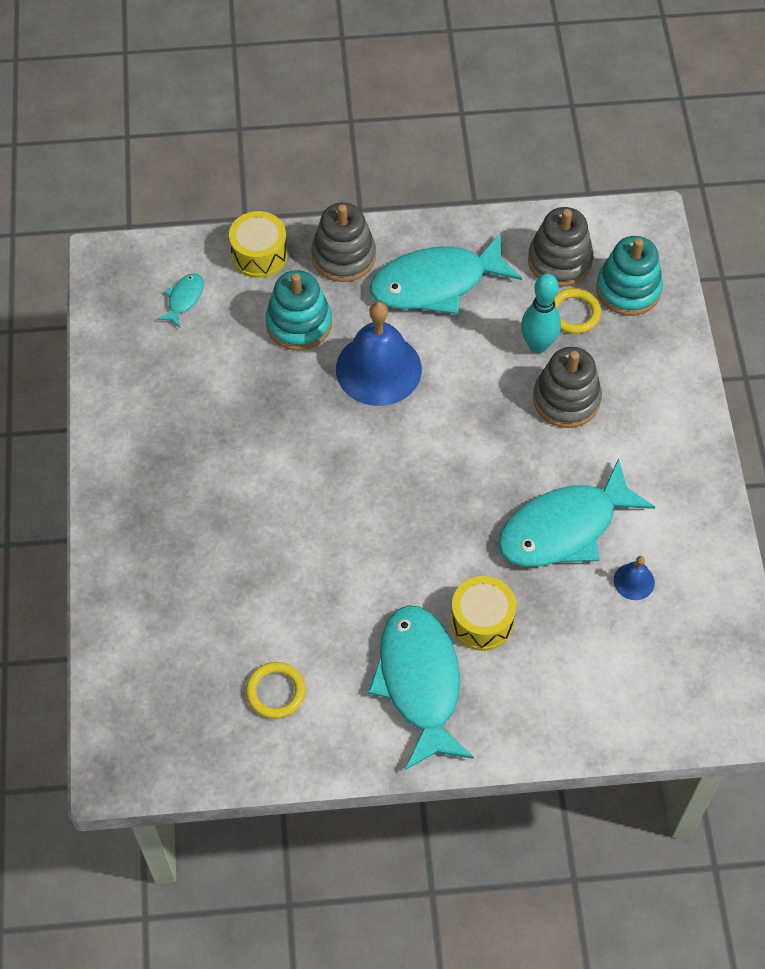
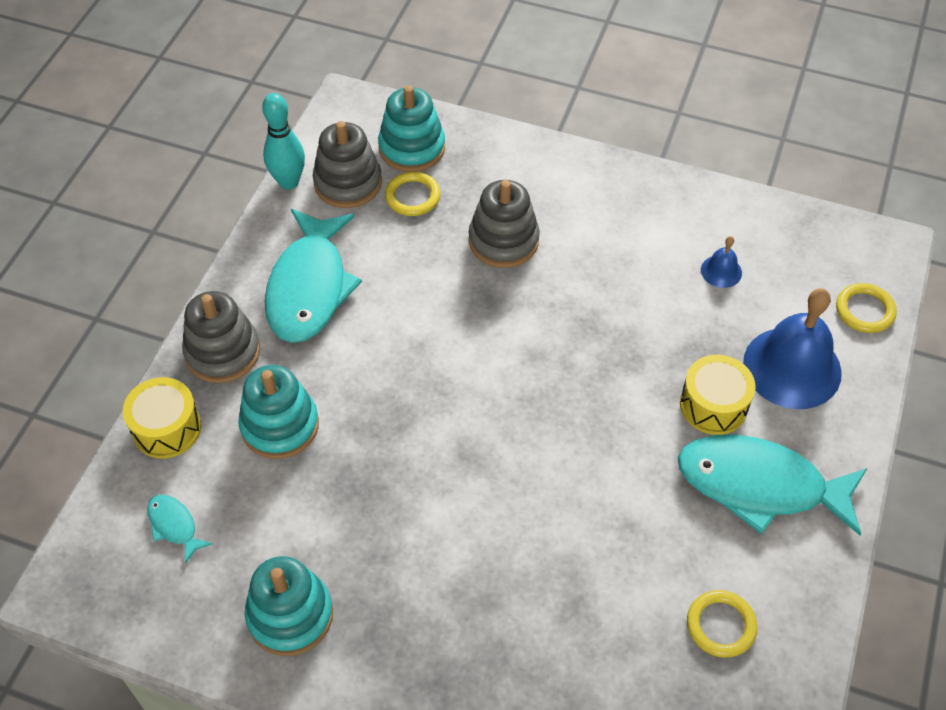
camera: 65 degrees left, 5 degrees down
(150, 402) = (290, 615): none -> turquoise stacking toy
(378, 369) = (380, 376): blue bell -> blue bell (792, 367)
(538, 345) = (431, 237): turquoise bowling pin -> turquoise bowling pin (288, 182)
(564, 528) = (642, 299): turquoise fish -> none
(658, 716) = (864, 310): none -> yellow ring

